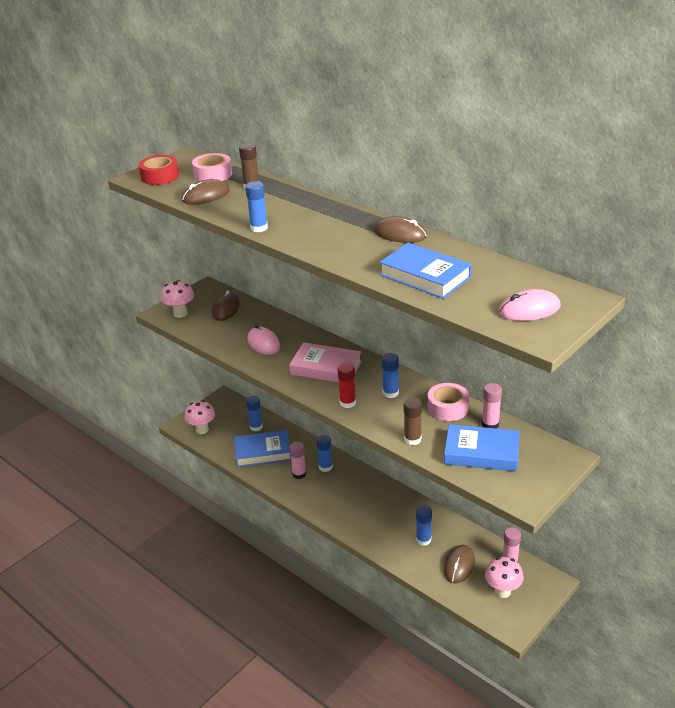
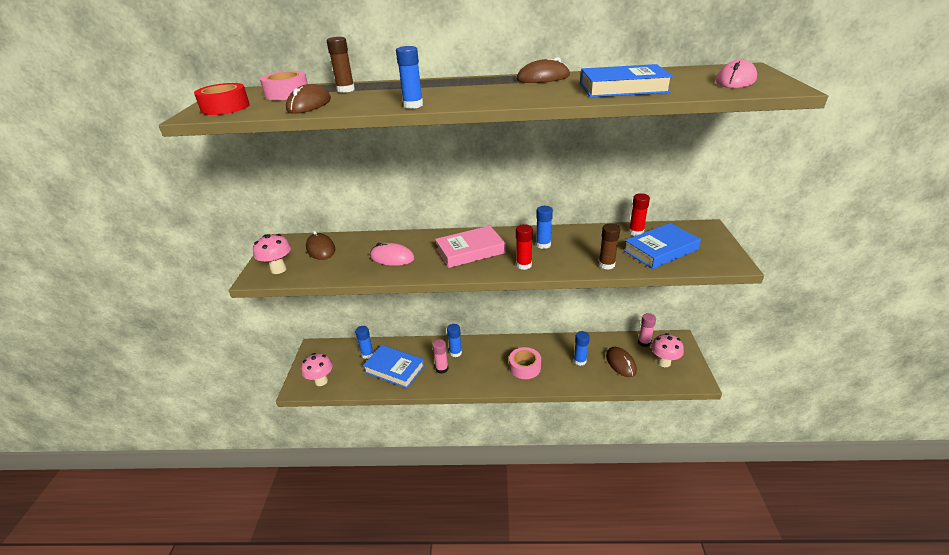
camera: 40 degrees left, 0 degrees up
(263, 452) = (394, 369): blue book -> blue book turned 75 degrees clockwise
(448, 408) = (594, 235): pink tape -> pink tape (525, 367)
(490, 424) = (636, 232): pink glue stick -> red glue stick

